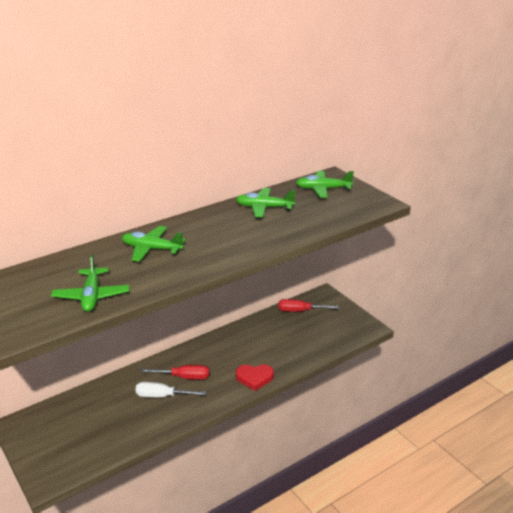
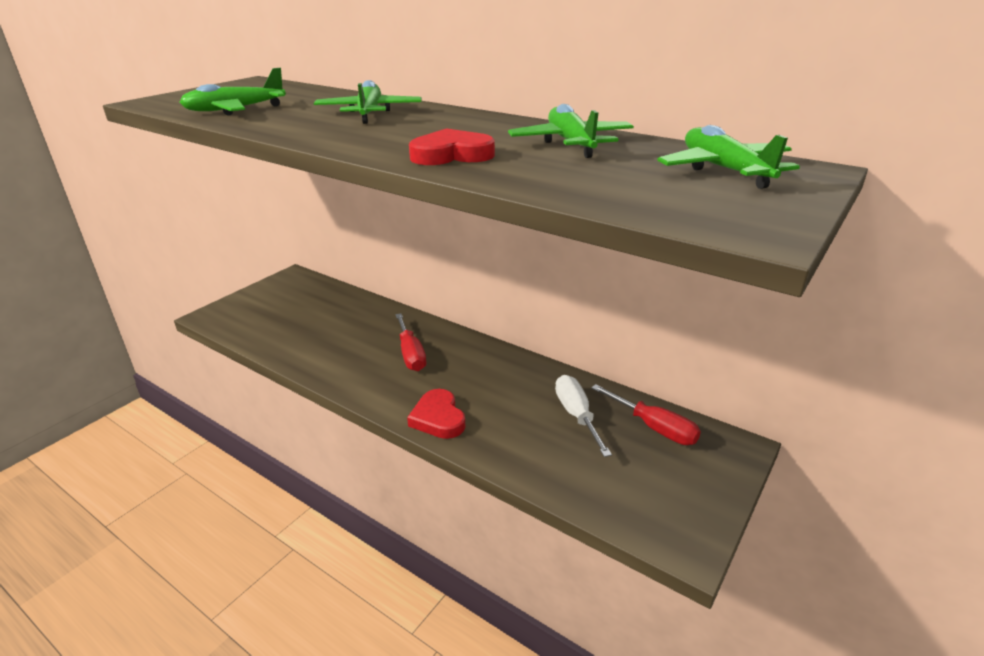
camera: 70 degrees right, 0 degrees up
(162, 396) = (366, 348): white screwdriver -> white screwdriver (577, 416)
(260, 238) = (451, 155): none -> red heart
(300, 311) = (653, 427): red screwdriver -> red screwdriver turned 150 degrees clockwise

